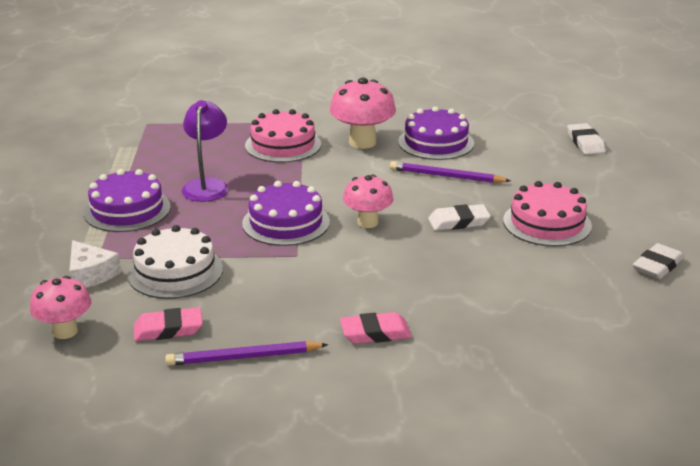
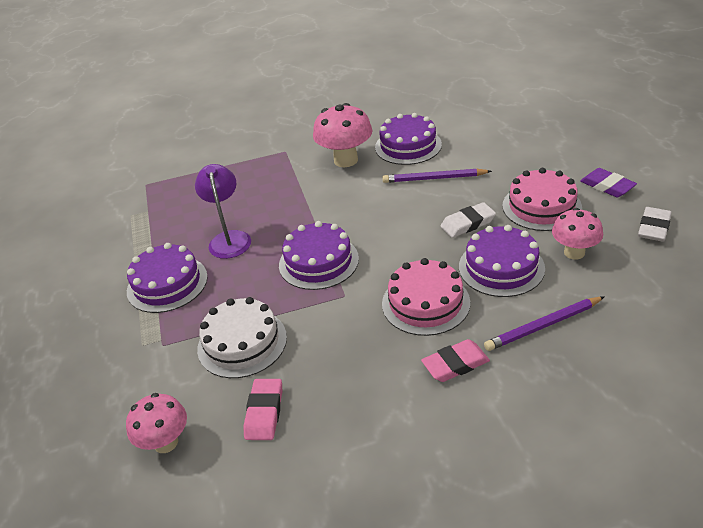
camera: 10 degrees left, 10 degrees up
(90, 274) = (163, 367): white cheese -> none
(168, 329) = (264, 412): pink eraser -> pink eraser turned 60 degrees counterclockwise
(244, 357) = (350, 426): purple pencil -> purple pencil (543, 325)
(283, 145) = (278, 179): pink cake -> pink cake (425, 303)
(367, 222) = (390, 243): pink mushroom -> pink mushroom (574, 252)
(471, 265) = (501, 267): none -> purple cake
(585, 143) = (530, 118): white eraser -> none
(630, 220) = (607, 186): none -> purple eraser

